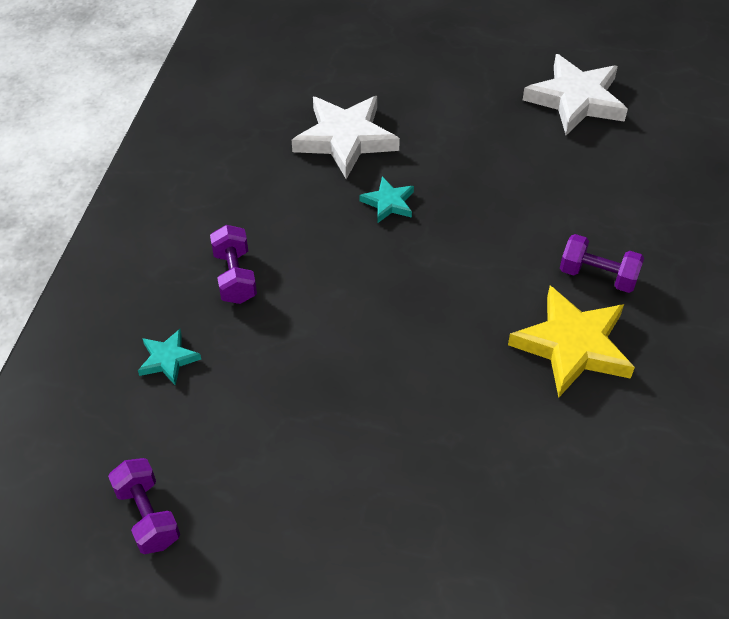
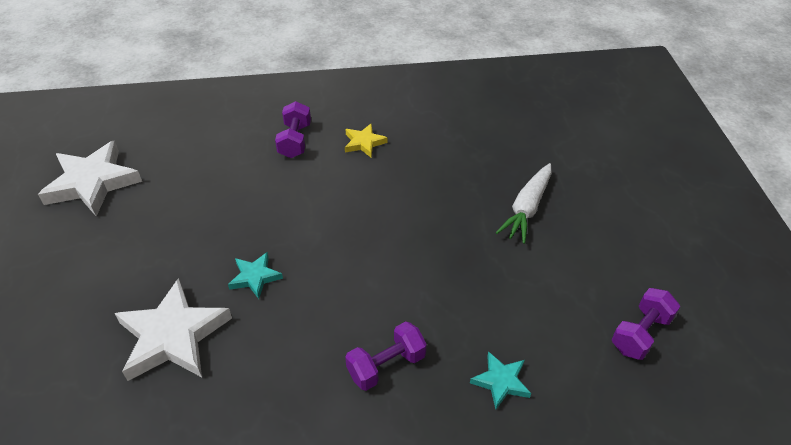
camera: 110 degrees left, 5 degrees down
(382, 486) = (527, 208): none -> white carrot
(572, 346) = (364, 143): yellow star -> yellow star, size x0.50

